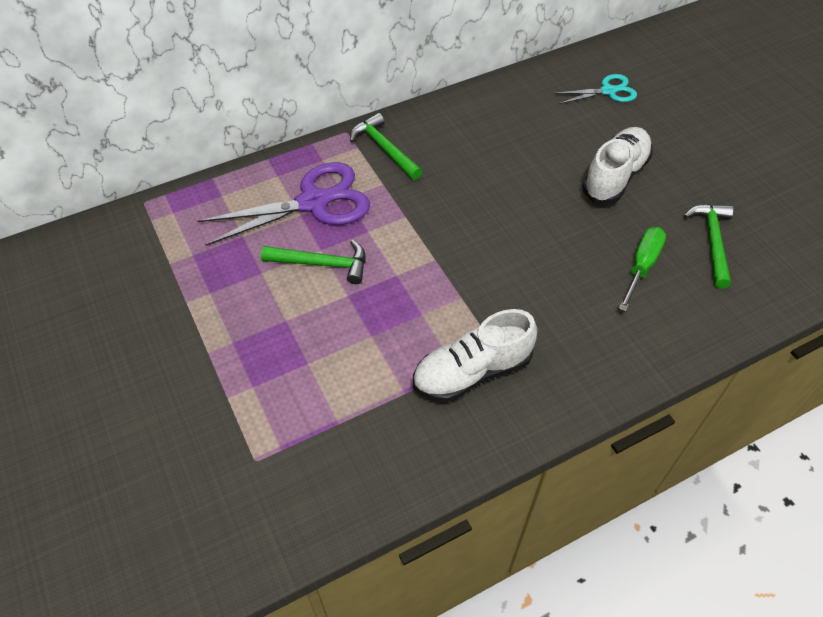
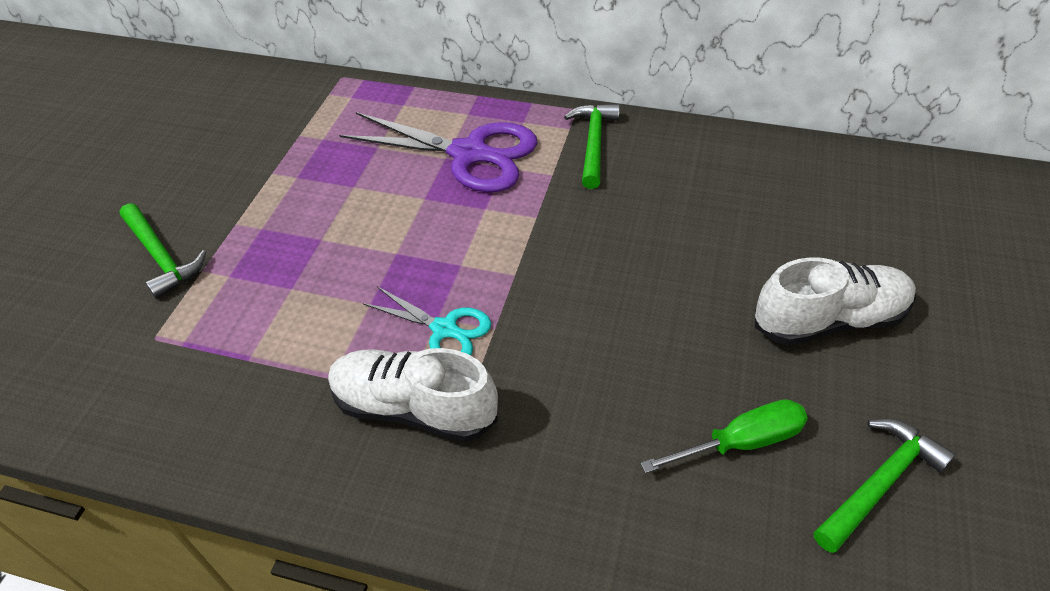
camera: 45 degrees right, 5 degrees down
(322, 264) = (409, 211): green hammer -> green hammer (161, 257)
(608, 91) = (935, 222): turquoise scissors -> turquoise scissors (444, 329)

